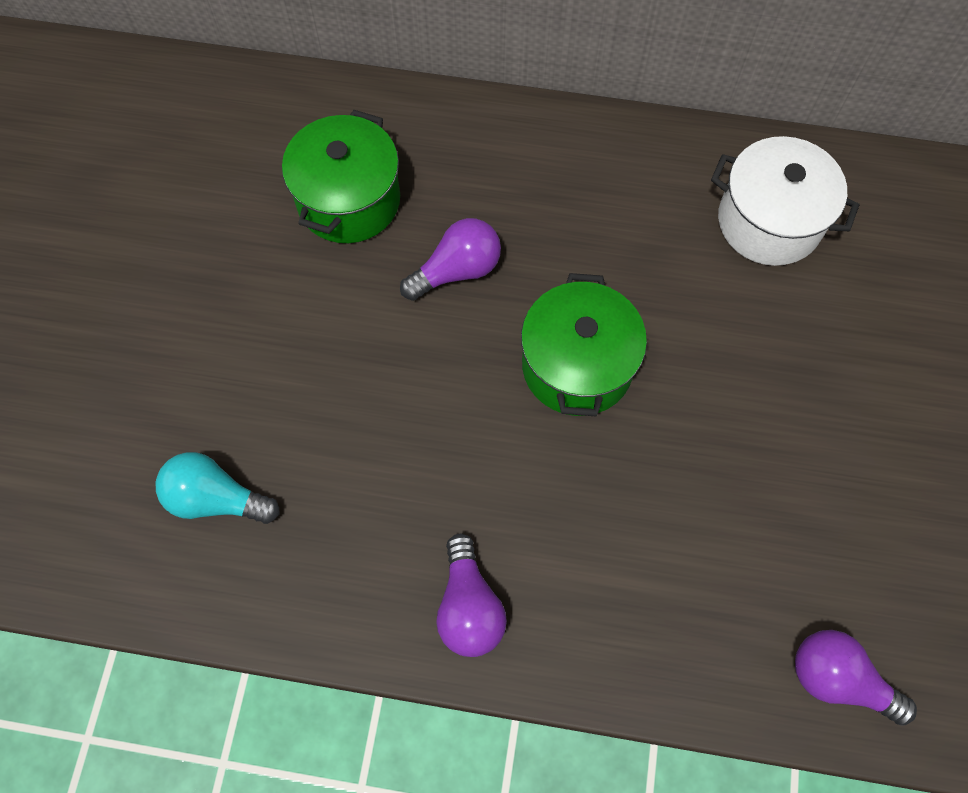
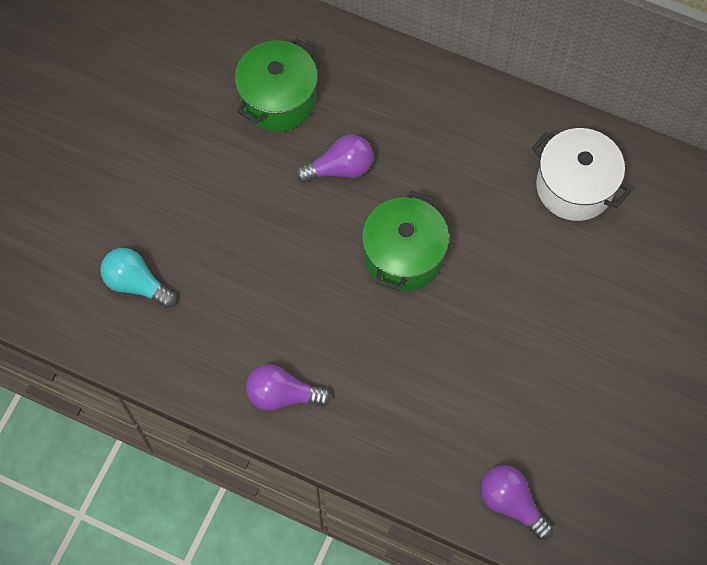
camera: 15 degrees right, 0 degrees up
(469, 607) = (282, 395): purple light bulb -> purple light bulb turned 90 degrees clockwise

